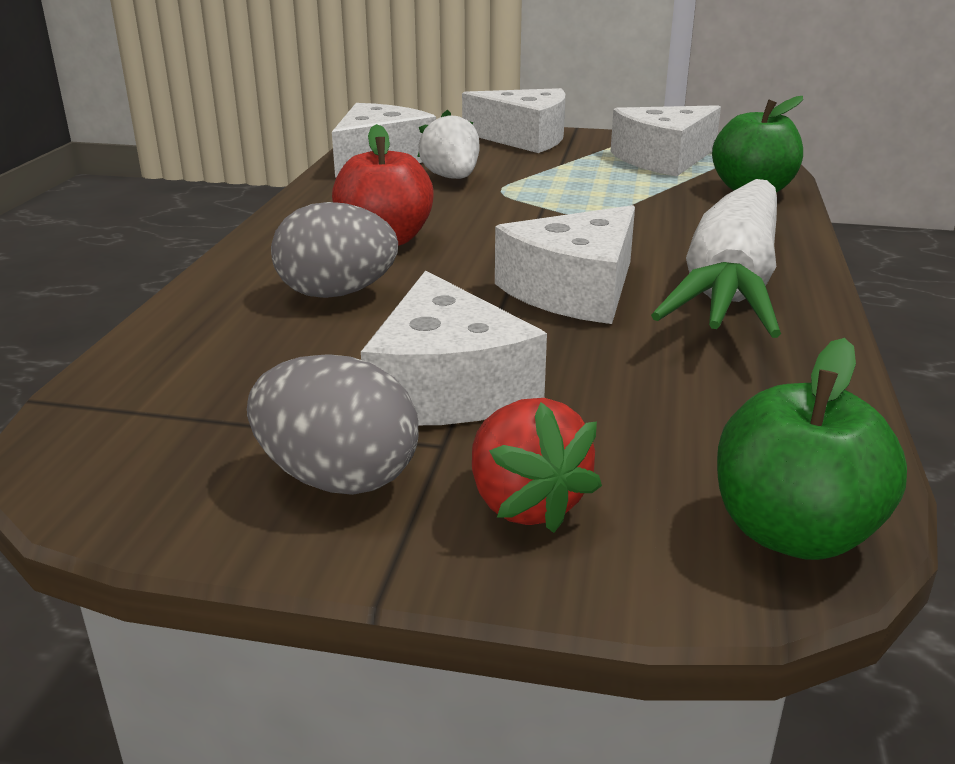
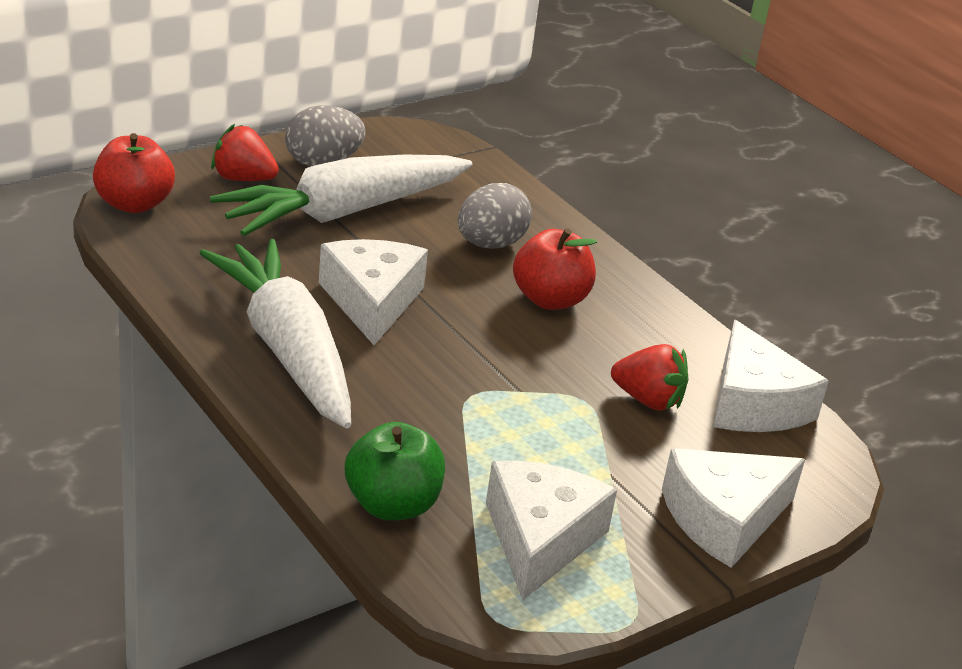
camera: 130 degrees right, 5 degrees up
(446, 387) = (343, 212): white cheese -> white carrot
(452, 178) = (648, 400): white strawberry -> red strawberry
(793, 532) = (134, 204): green apple -> red apple

